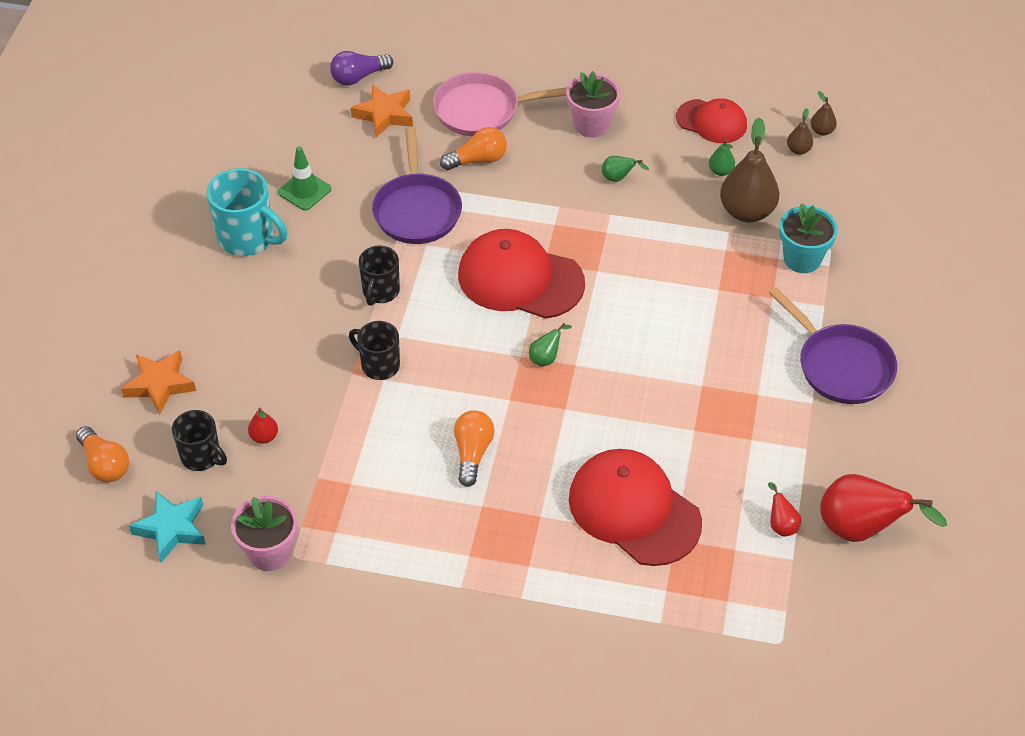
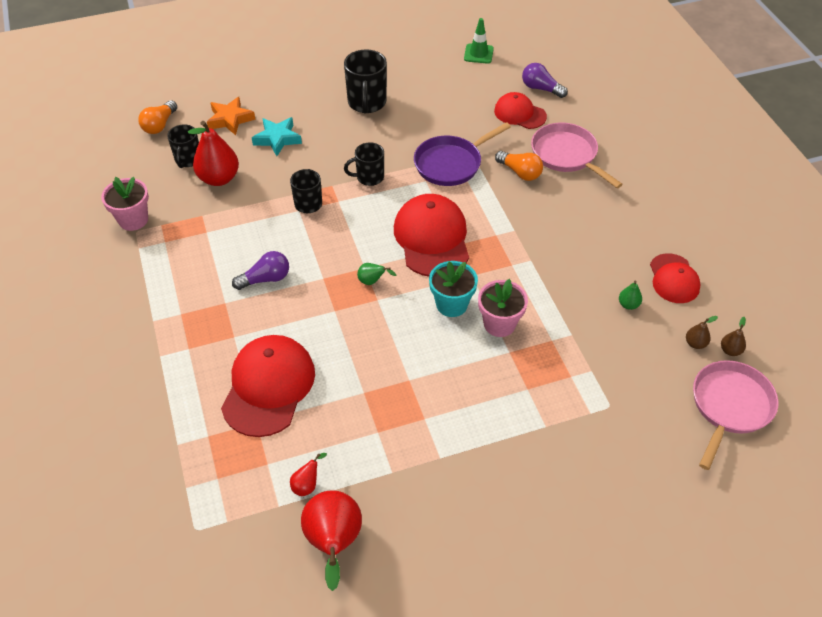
camera: 60 degrees right, 0 degrees up
(171, 529) = (128, 171): turquoise star -> turquoise star (277, 139)
(247, 238) = (367, 103): turquoise mug -> black mug
(264, 437) = (219, 178): red pear -> red pear, size x2.17
(304, 191) = (424, 108): green traffic cone -> green traffic cone (478, 54)
(384, 114) = (520, 114): orange star -> red cap
(472, 453) = (265, 279): orange light bulb -> purple light bulb
(591, 125) = (606, 214): pink flower pot -> pink flower pot (499, 324)
(618, 178) = (568, 250): green pear -> none
(747, 211) = (601, 337): brown pear -> none
(802, 259) = (582, 392): turquoise flower pot -> turquoise flower pot (451, 304)
(840, 365) = (491, 462): purple pan -> none
(881, 166) = (729, 406): none -> pink pan

